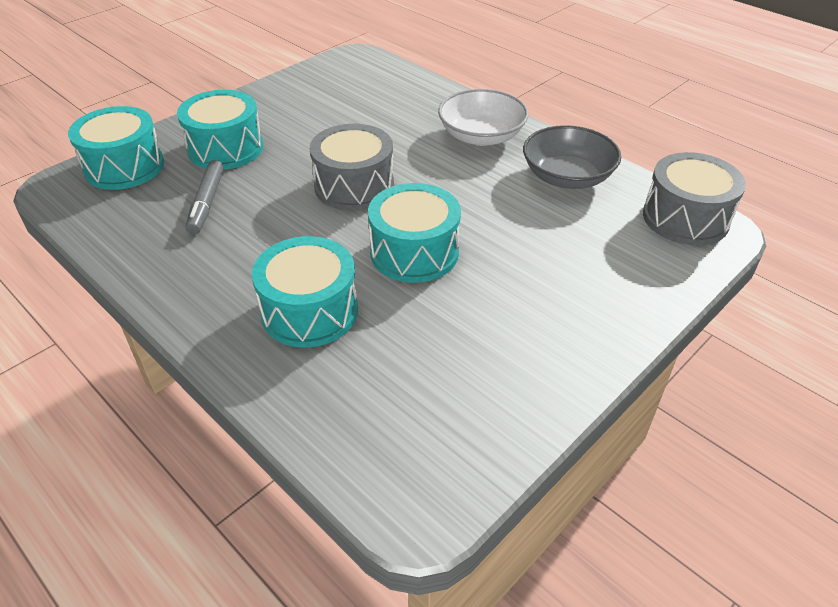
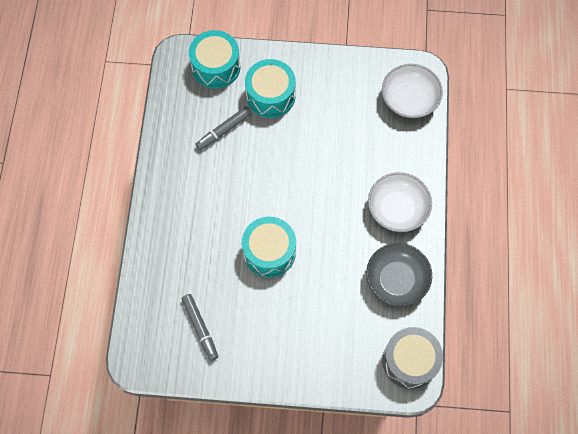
camera: 50 degrees right, 25 degrees up
(310, 311) = (195, 240): turquoise drum -> none
(354, 186) = (295, 183): grey drum -> none
(372, 74) = (409, 99): none -> white bowl
(447, 384) = (200, 328): none -> grey marker

